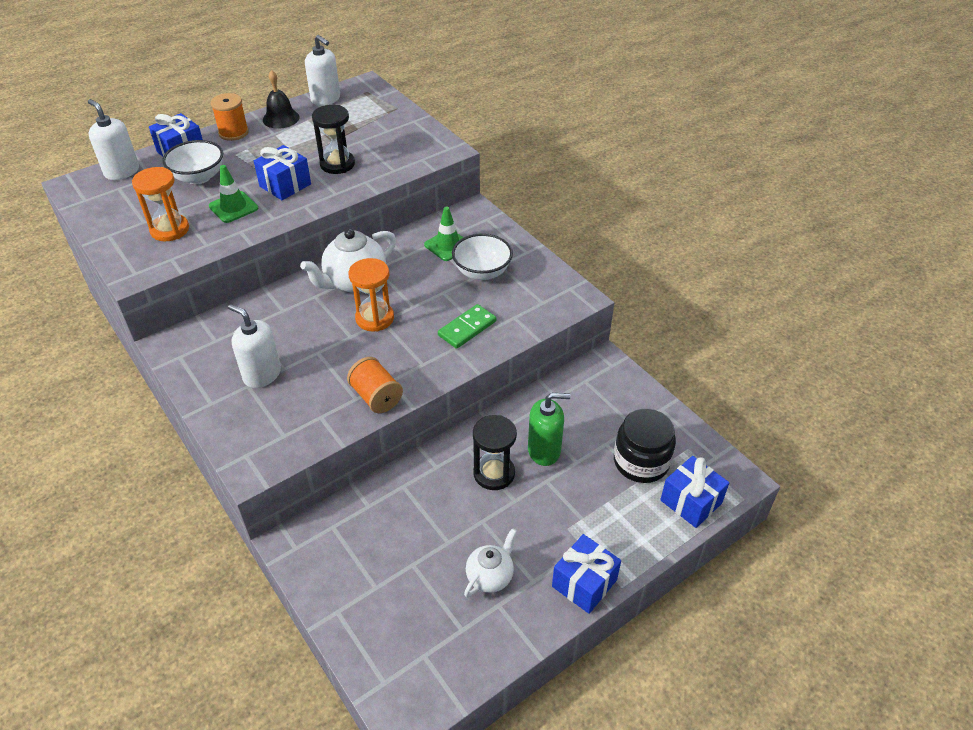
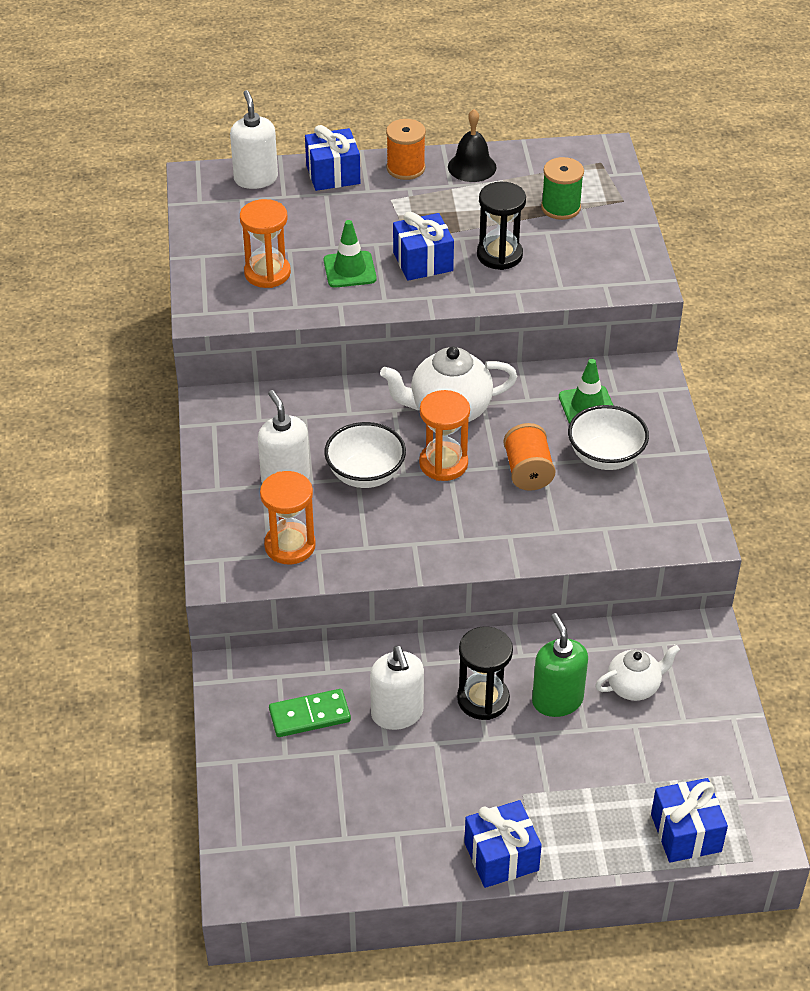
camera: 30 degrees right, 0 degrees up
(199, 177) = (333, 216): white bowl -> white bowl (365, 474)
(296, 422) = (290, 546): none -> orange hourglass
(326, 99) = (542, 157): white soap dispenser -> white soap dispenser (397, 714)
(359, 124) = (560, 207): none -> green spool
(376, 397) = (388, 555): orange spool -> orange spool (528, 471)
(467, 328) = (540, 519): green domino -> green domino (310, 716)
(490, 576) = (407, 802): white teapot -> white teapot (634, 686)
(544, 450) = (557, 700): green soap dispenser -> green soap dispenser turned 135 degrees counterclockwise
(641, 462) = (661, 763): black jar -> none

